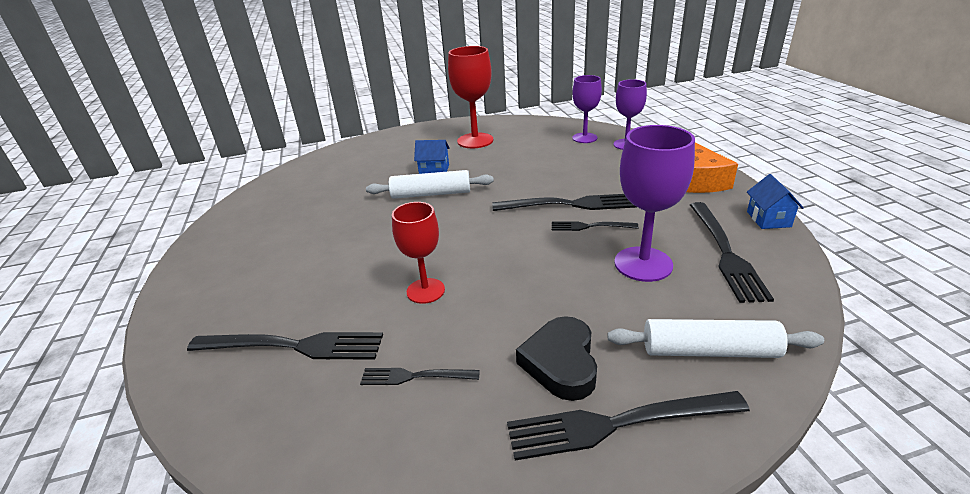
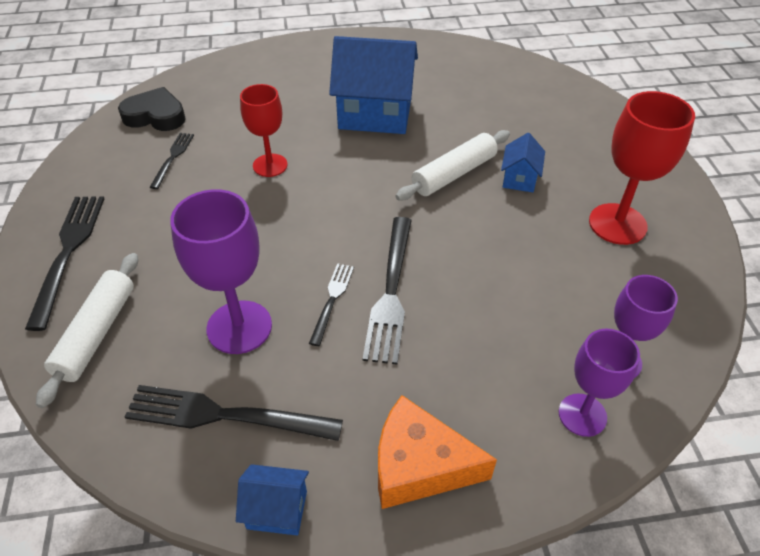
camera: 95 degrees right, 15 degrees up
(295, 346) = (236, 102): black fork -> none
(341, 240) = (375, 114): none -> blue house
(431, 194) = (454, 174): white rolling pin -> white rolling pin turned 45 degrees clockwise
(561, 363) = (140, 234): black heart -> black heart (155, 116)

